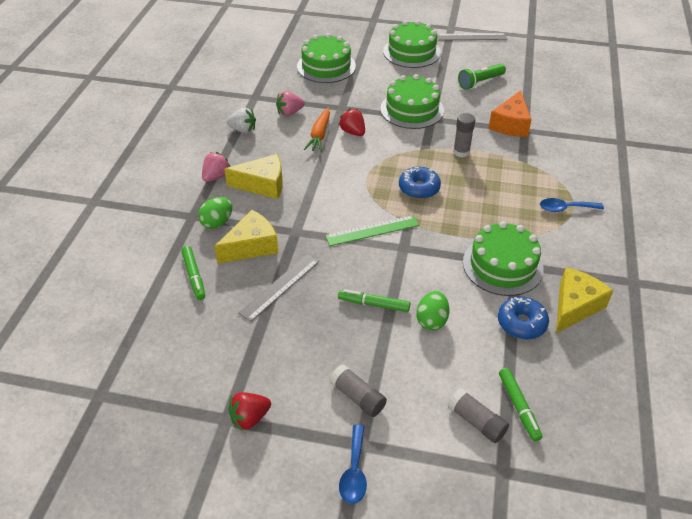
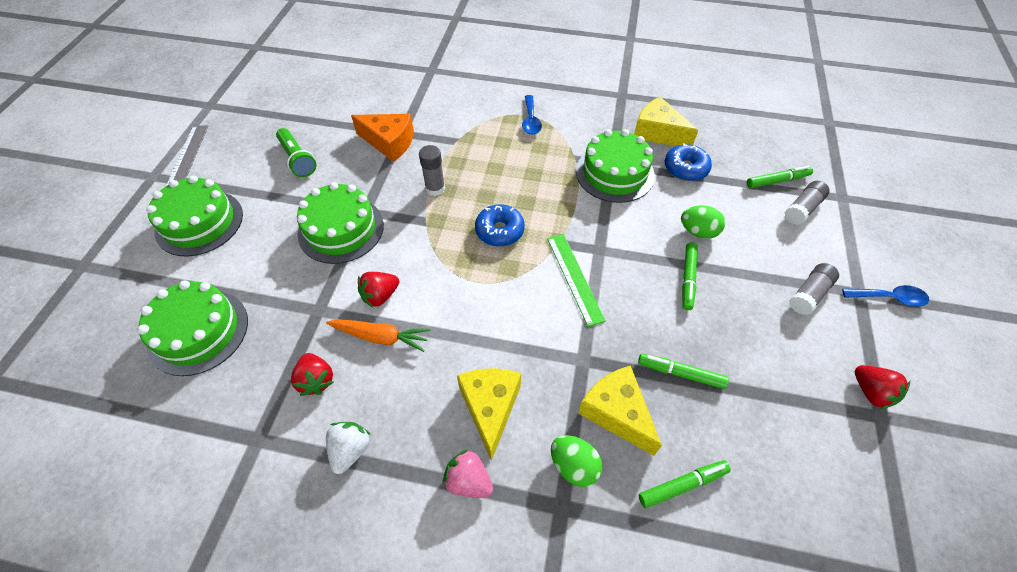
camera: 90 degrees left, 10 degrees up
(280, 286) = (680, 373): grey ruler -> green marker
(289, 113) = (316, 380): pink strawberry -> red strawberry

